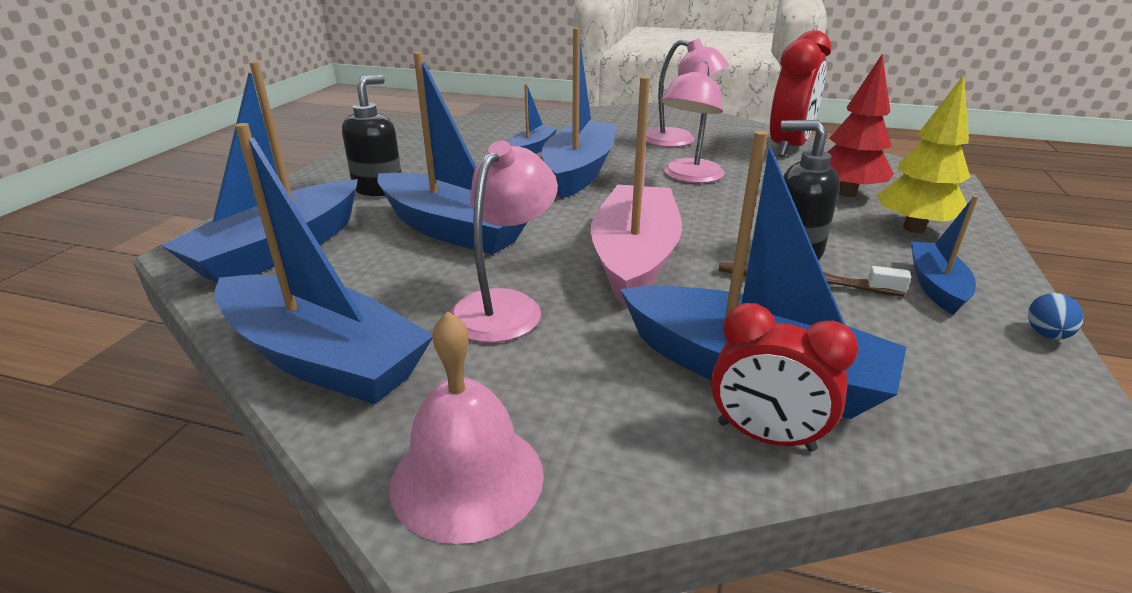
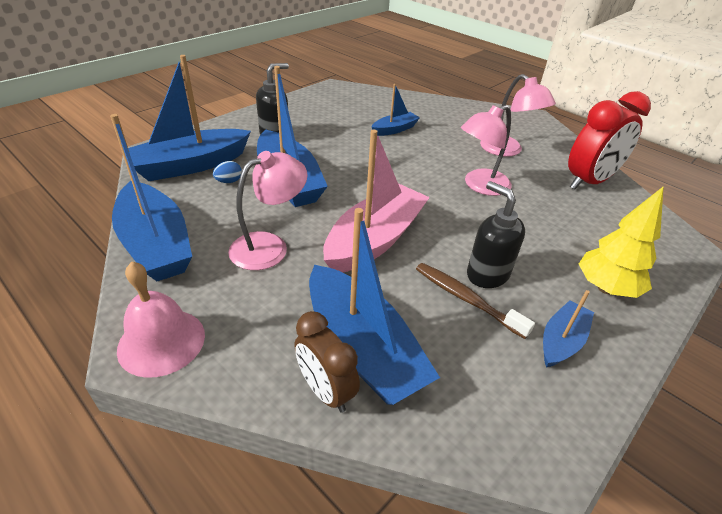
camera: 25 degrees right, 10 degrees up
(579, 172) = (407, 158): blue boat -> none
(765, 436) = (326, 390): red clock -> brown clock
(847, 193) = (588, 239): red tree -> none
(1046, 335) = (599, 412): blue egg -> blue egg (229, 181)

